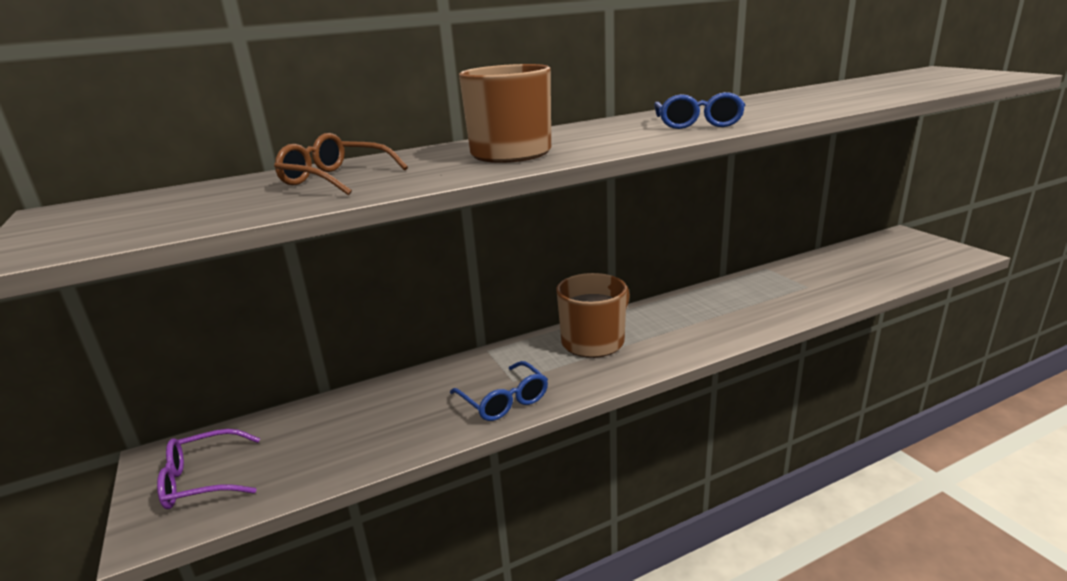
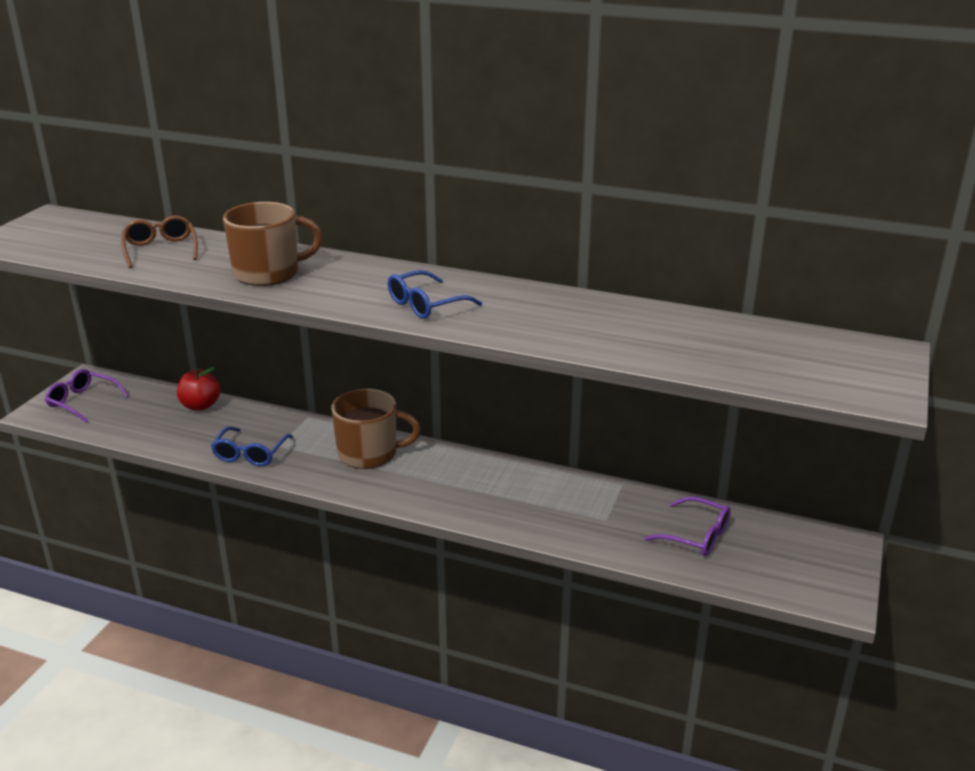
camera: 45 degrees right, 5 degrees up
(365, 400) = (200, 406): none -> red apple
(857, 267) = (696, 536): none -> purple glasses

